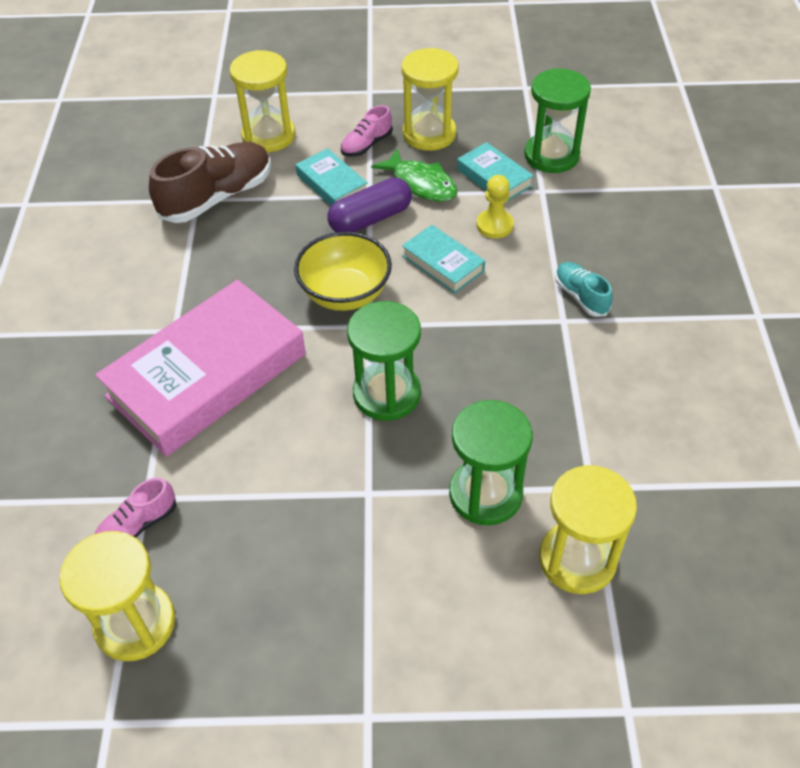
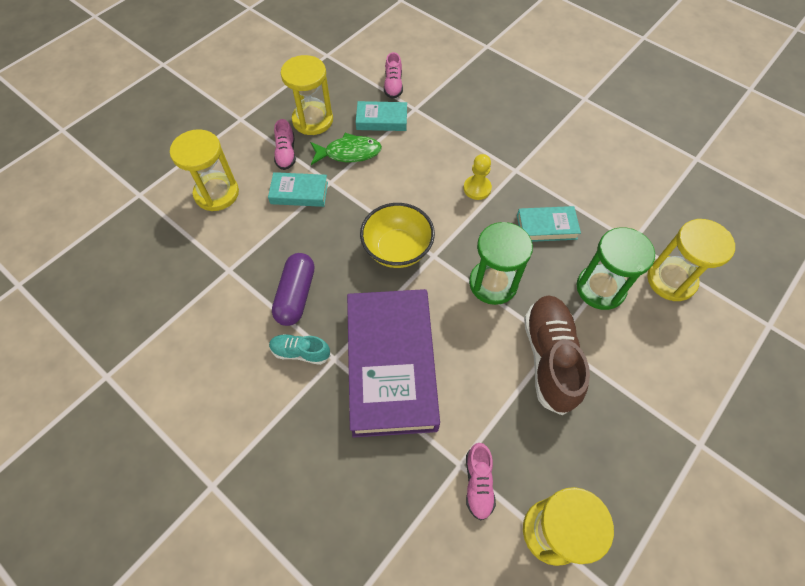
camera: 50 degrees left, 10 degrees up
(207, 375) = (391, 365): pink book -> purple book
(217, 197) = (240, 258): brown shoe -> brown shoe (549, 358)
(370, 219) = (350, 195): purple capsule -> purple capsule (296, 295)
(443, 263) = (422, 189): turquoise book -> turquoise book (546, 227)
(494, 225) = (418, 146): yellow pawn -> yellow pawn (477, 188)
(551, 155) = (393, 85): green hourglass -> pink shoe
(581, 296) = (506, 151): turquoise shoe -> turquoise shoe (300, 352)

